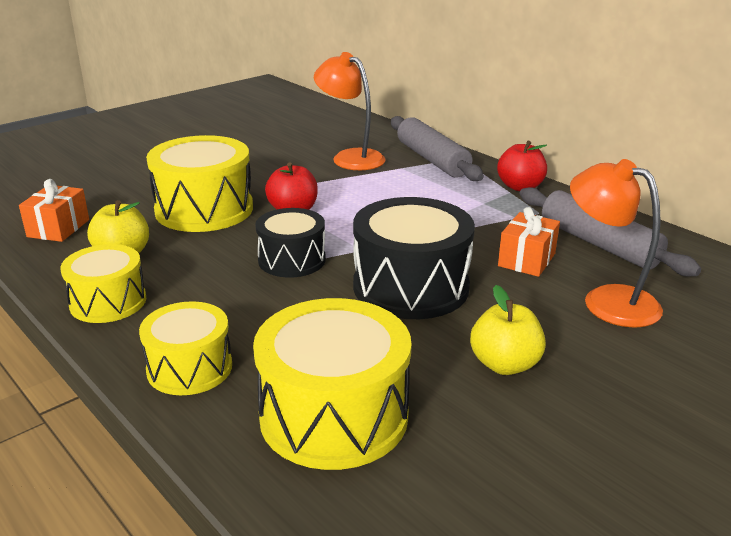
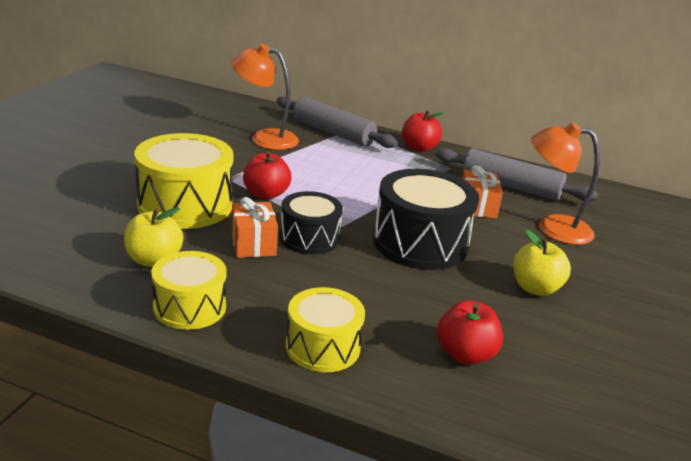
camera: 30 degrees left, 0 degrees up
(58, 228) = (58, 247): orange gift -> orange gift (253, 244)
(334, 415) = (465, 354): yellow drum -> red apple

